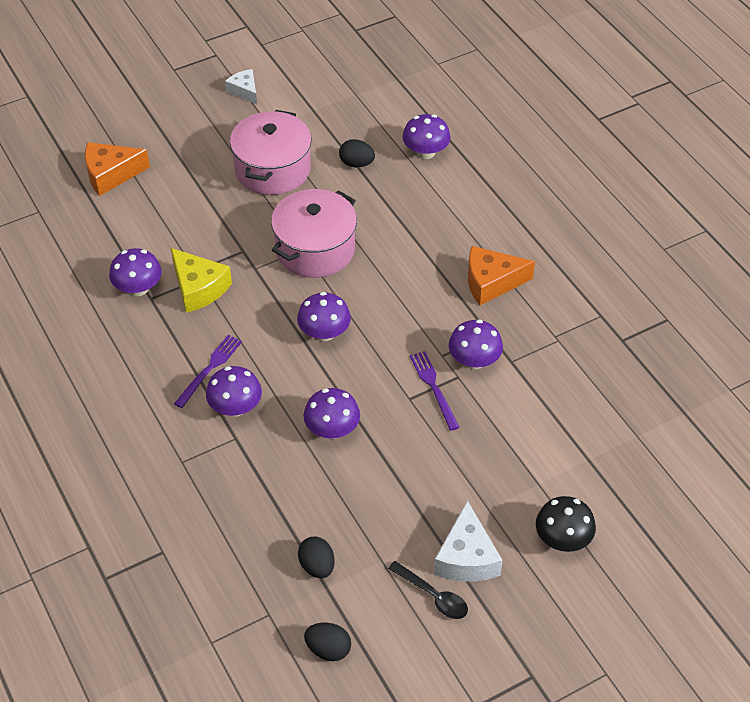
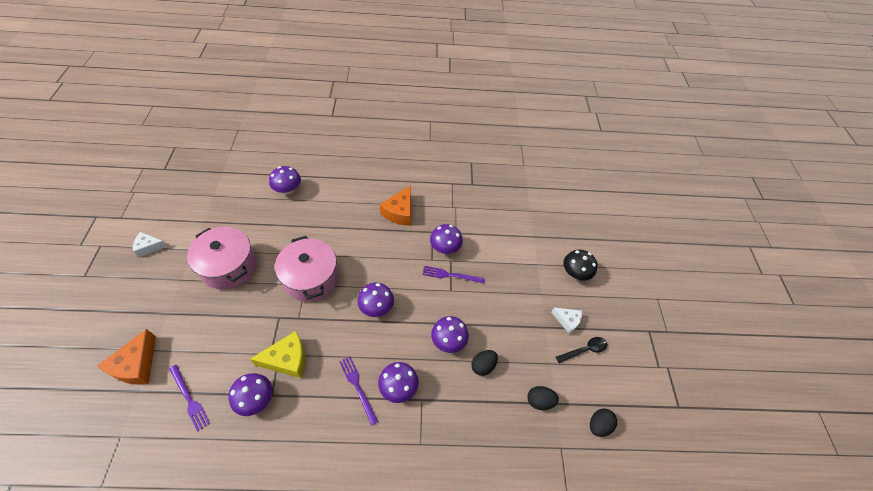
camera: 65 degrees left, 5 degrees up
(104, 236) = (189, 399): none -> purple fork
(356, 164) = (265, 223): black egg -> black egg (483, 366)
(466, 557) = (567, 321): white cheese -> white cheese, size x0.63

